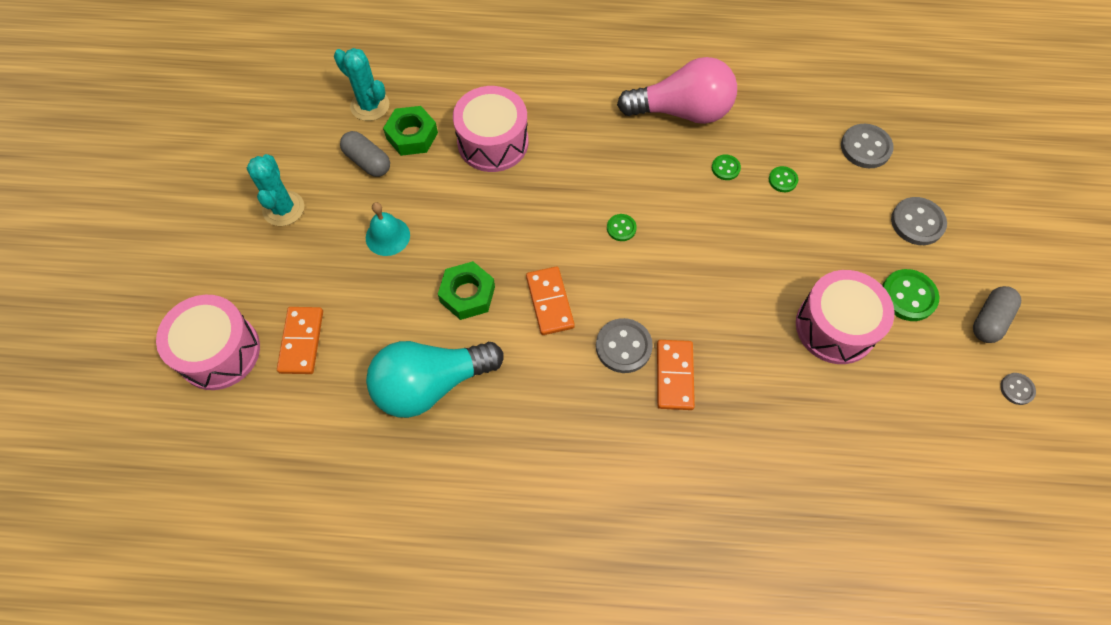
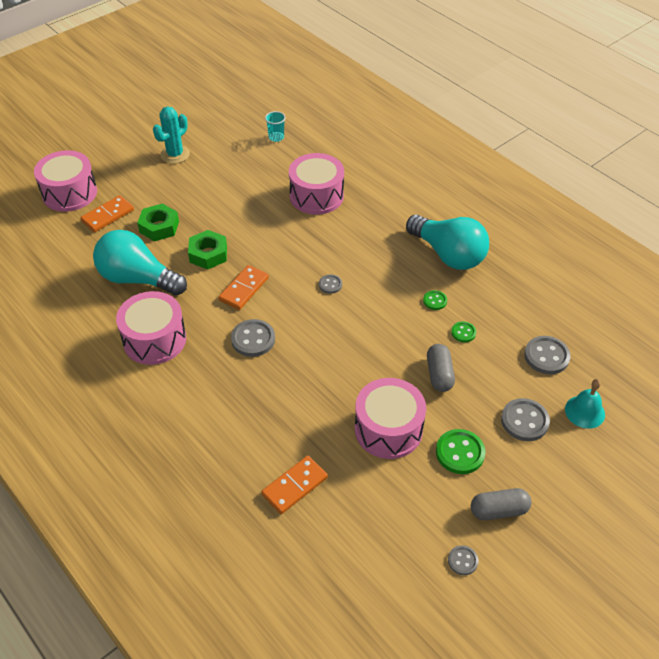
camera: 45 degrees right, 15 degrees down
(367, 161) = (241, 161): grey capsule -> grey capsule (439, 374)
(370, 106) = (276, 137): turquoise cactus -> turquoise cup
(387, 236) = (206, 200): turquoise bell -> turquoise bell (585, 411)
(412, 136) = (279, 164): green nut -> green nut (159, 227)
(533, 433) = (154, 339): none -> pink drum
(621, 228) = (330, 285): green button -> grey button
(674, 376) = (260, 374): orange domino -> orange domino (294, 486)
(682, 111) = (448, 254): pink light bulb -> turquoise light bulb

